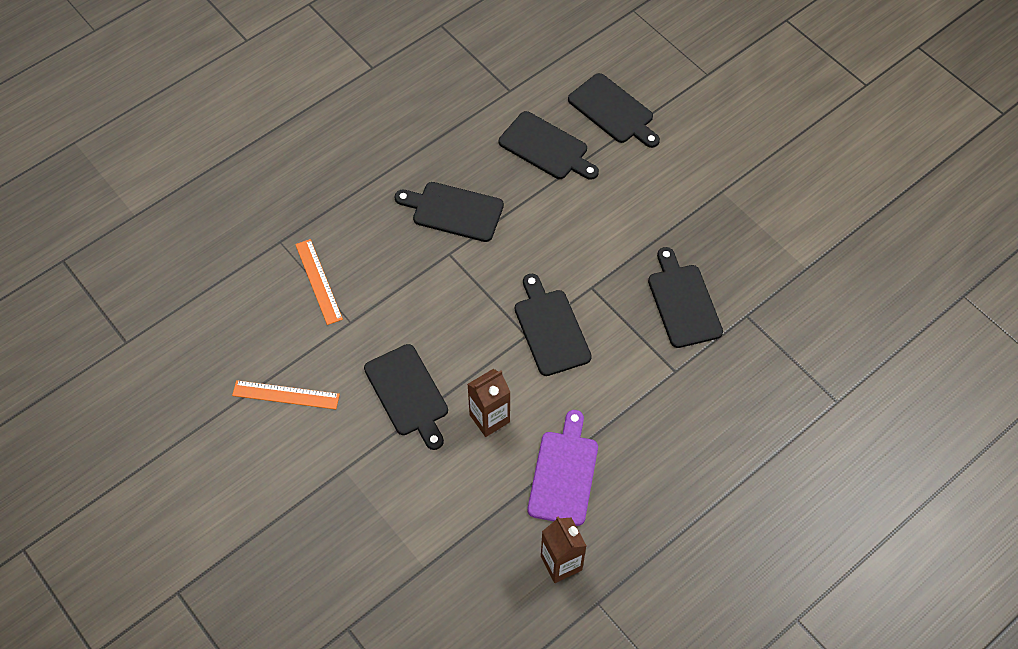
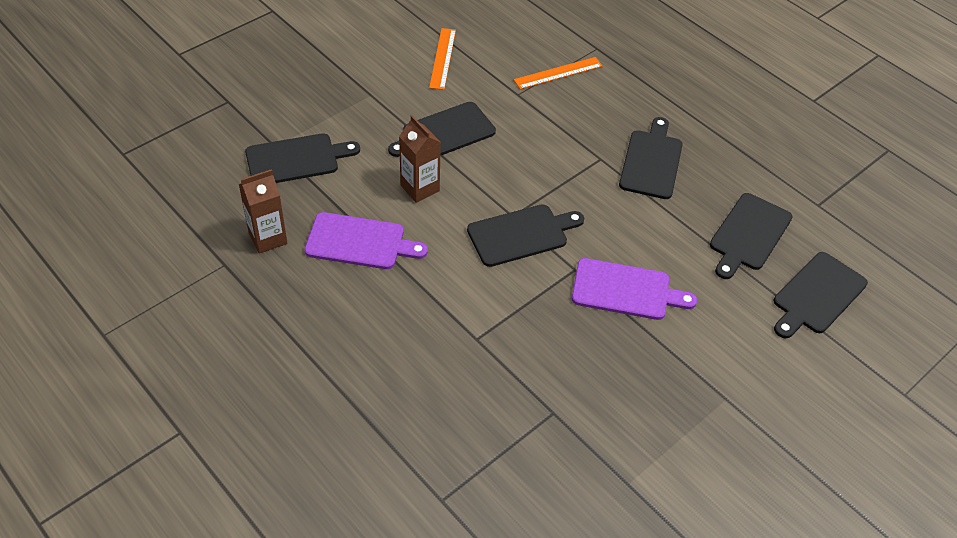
camera: 85 degrees right, 10 degrees down
(614, 249) = (626, 290): none -> purple cutting board
(683, 302) = (565, 350): black cutting board -> black cutting board (296, 159)

